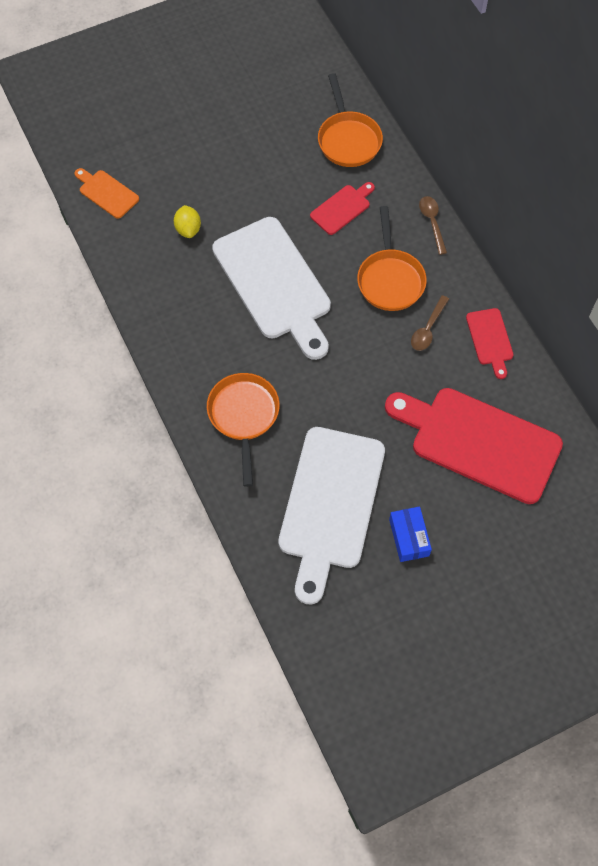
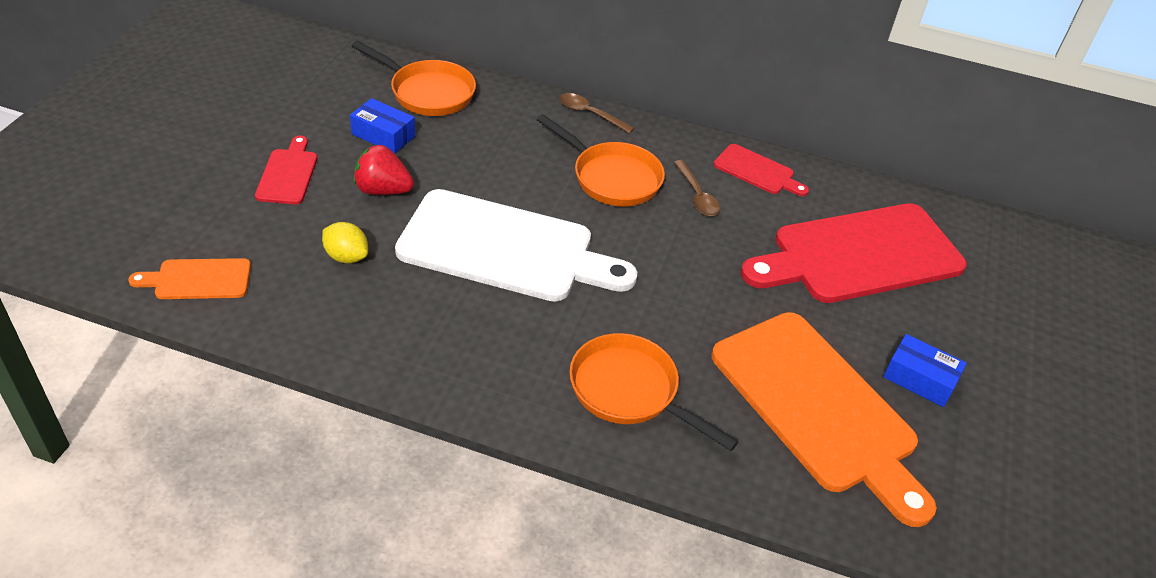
camera: 50 degrees left, 20 degrees down
(249, 197) = (383, 190): none -> red strawberry
(289, 156) = (383, 135): none -> blue box
(330, 504) = (818, 407): white cutting board -> orange cutting board
(342, 208) = (492, 148): red cutting board -> red cutting board (288, 174)

